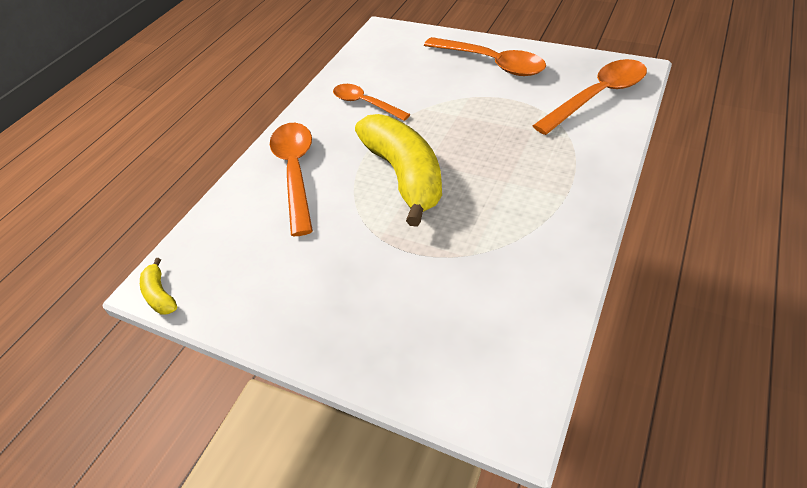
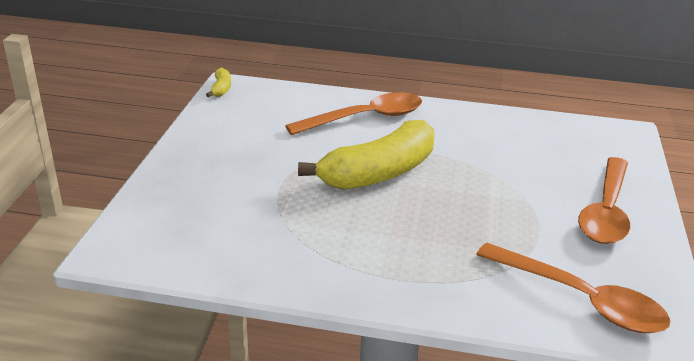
camera: 70 degrees right, 15 degrees down
(160, 295) = (221, 89): yellow banana -> yellow banana turned 135 degrees clockwise
(365, 103) = (481, 138): orange spoon -> none

